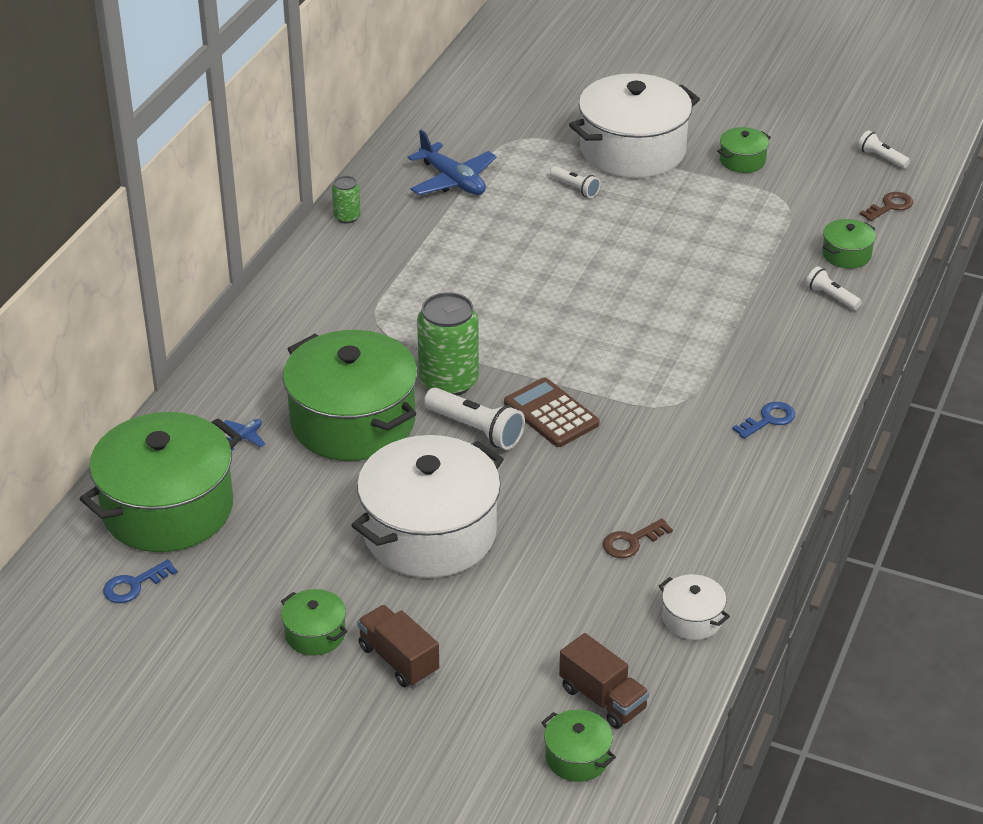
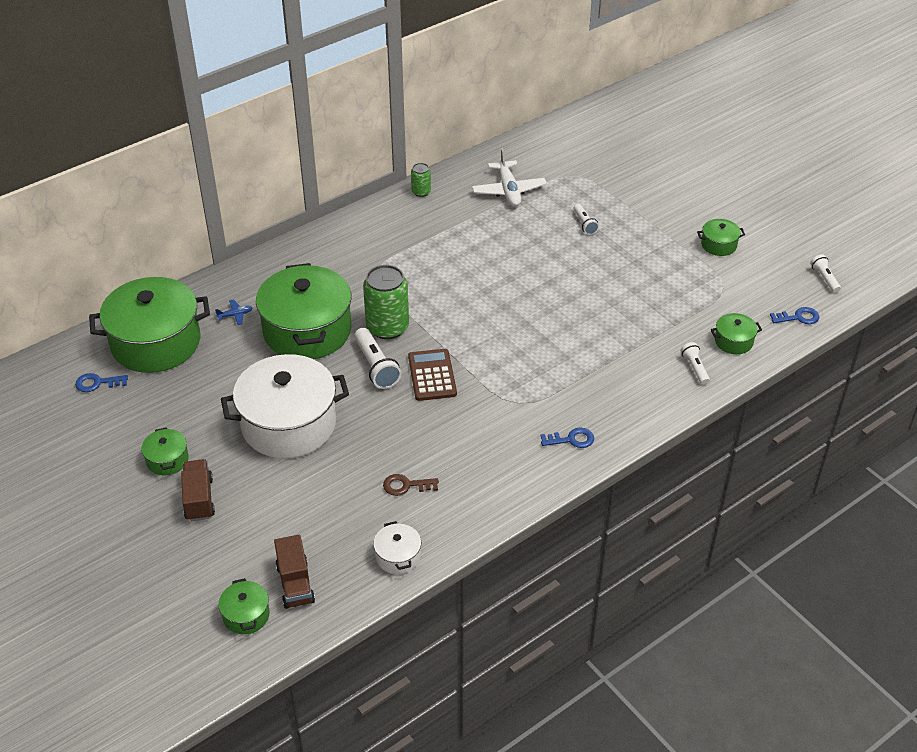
camera: 30 degrees right, 5 degrees up
(452, 181) = (508, 190): blue plane -> white plane
(632, 150) = (647, 211): white pot -> none
(890, 206) = (798, 317): brown key -> blue key

